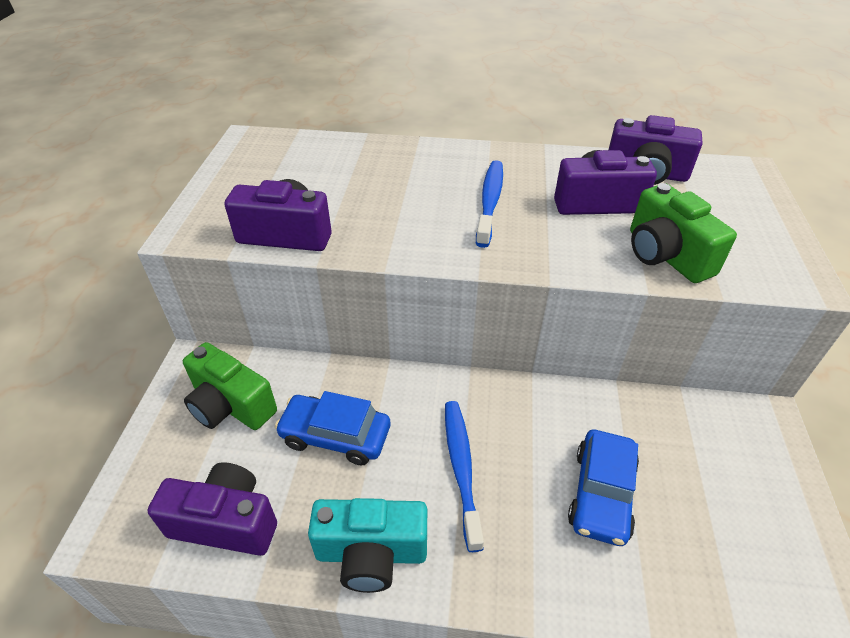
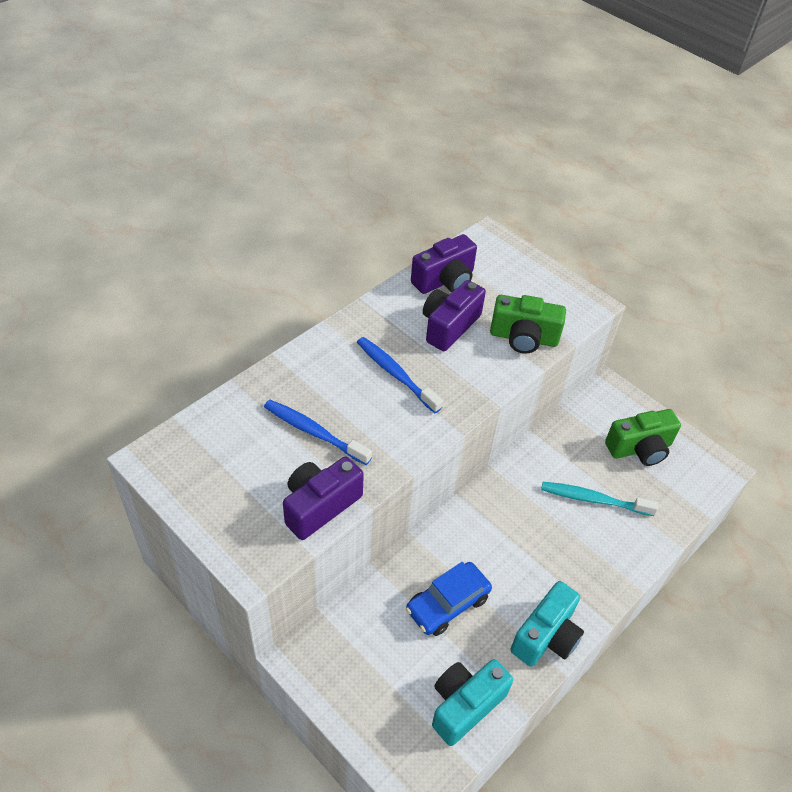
camera: 55 degrees left, 5 degrees up
(226, 522) = (465, 705): purple camera -> turquoise camera
(230, 405) = (366, 653): green camera -> green camera (639, 448)
(461, 468) = (526, 552): blue toothbrush -> blue toothbrush (314, 432)
(601, 494) = (593, 499): blue car -> turquoise toothbrush

